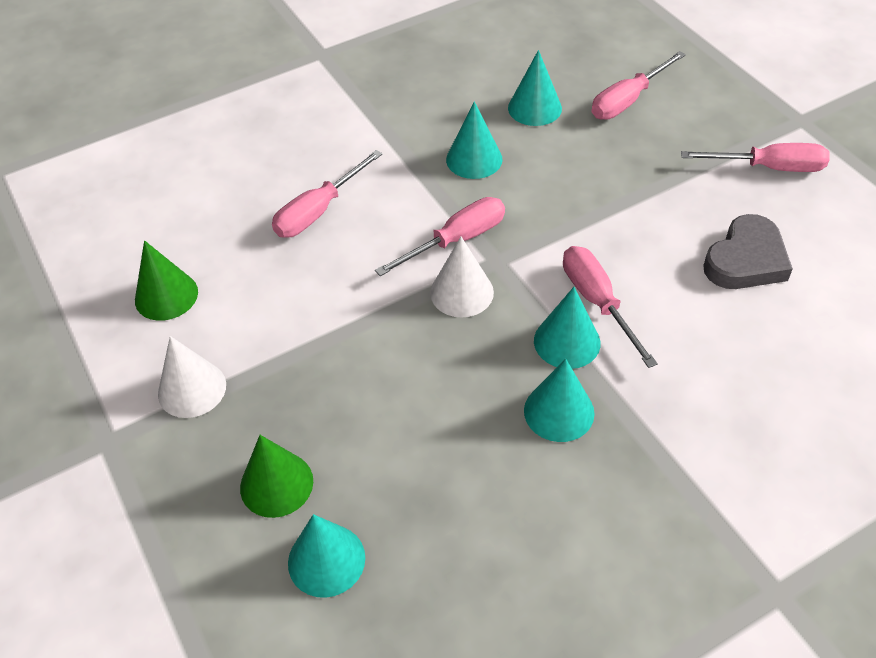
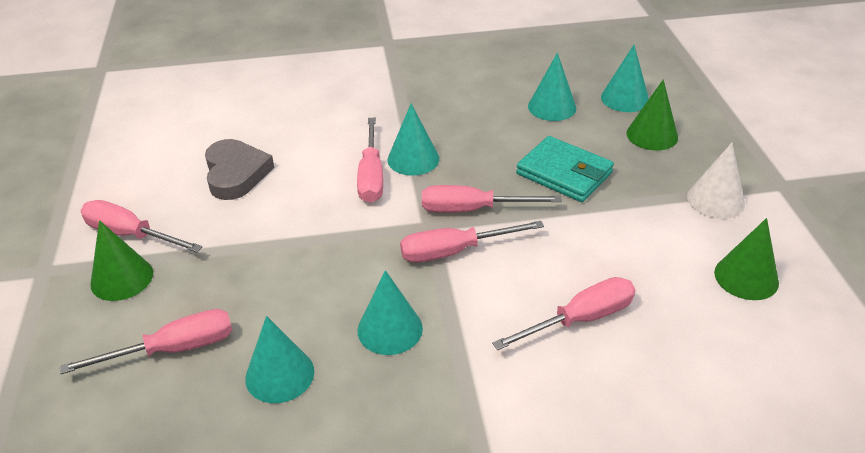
camera: 160 degrees left, 10 degrees down
(378, 375) = (564, 173): none -> turquoise wallet
(461, 292) = (472, 209): white cone -> pink screwdriver
(559, 411) = (446, 126): turquoise cone -> turquoise cone (552, 107)
(728, 133) = (122, 278): none -> green cone
(746, 260) = (236, 173): grey heart -> grey heart turned 105 degrees clockwise

